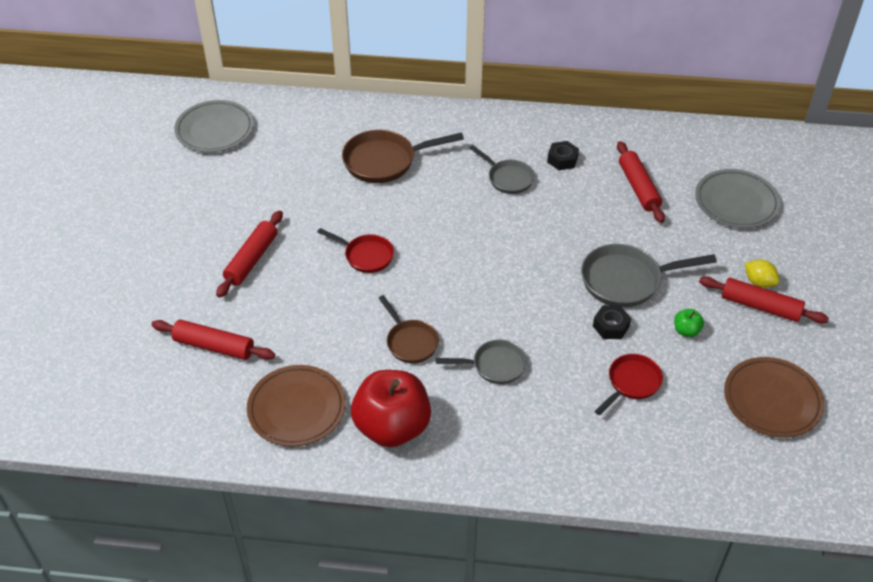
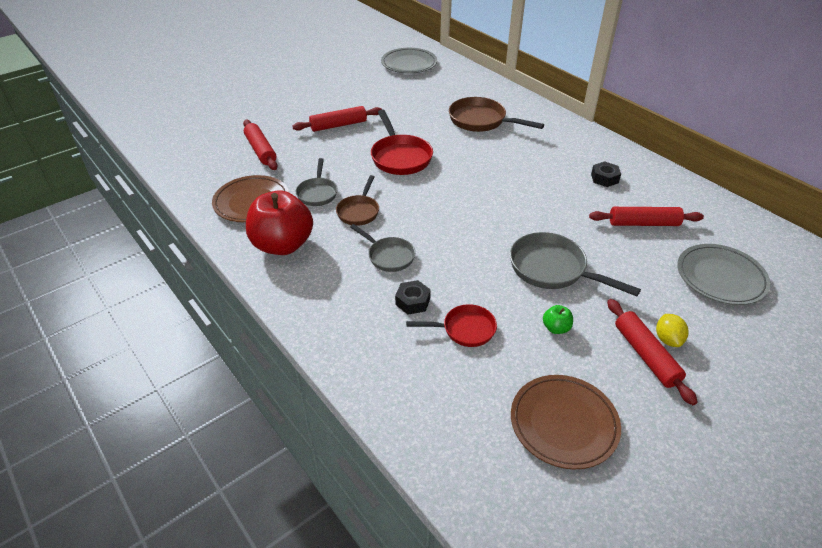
camera: 45 degrees right, 5 degrees down
(365, 256) = (400, 157): red pan -> red pan, size x1.60
(508, 178) = (549, 168): grey pan -> grey pan (317, 193)
(611, 326) = (500, 287): black nut -> black nut (413, 301)
(638, 188) = (643, 223): red rolling pin -> red rolling pin turned 60 degrees clockwise

